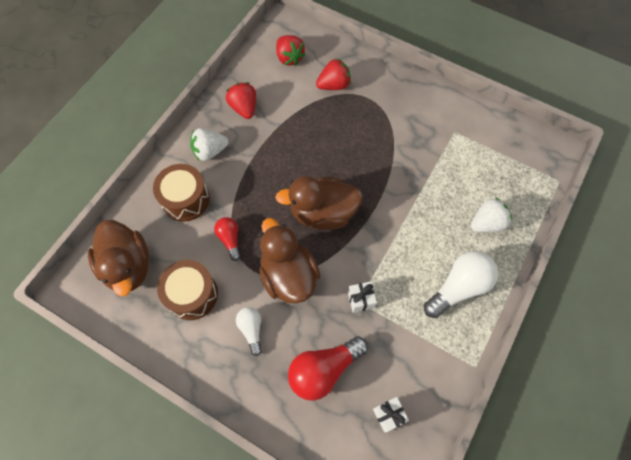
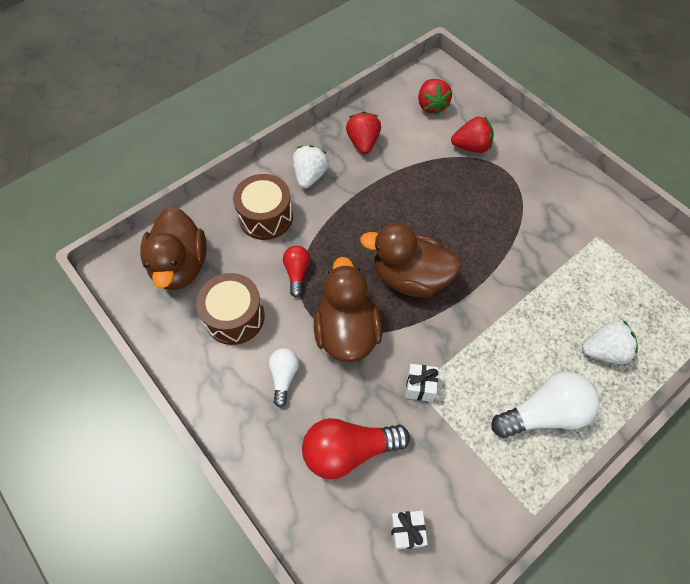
camera: 20 degrees right, 5 degrees down
(210, 151) = (310, 176): white strawberry -> white strawberry turned 105 degrees clockwise

